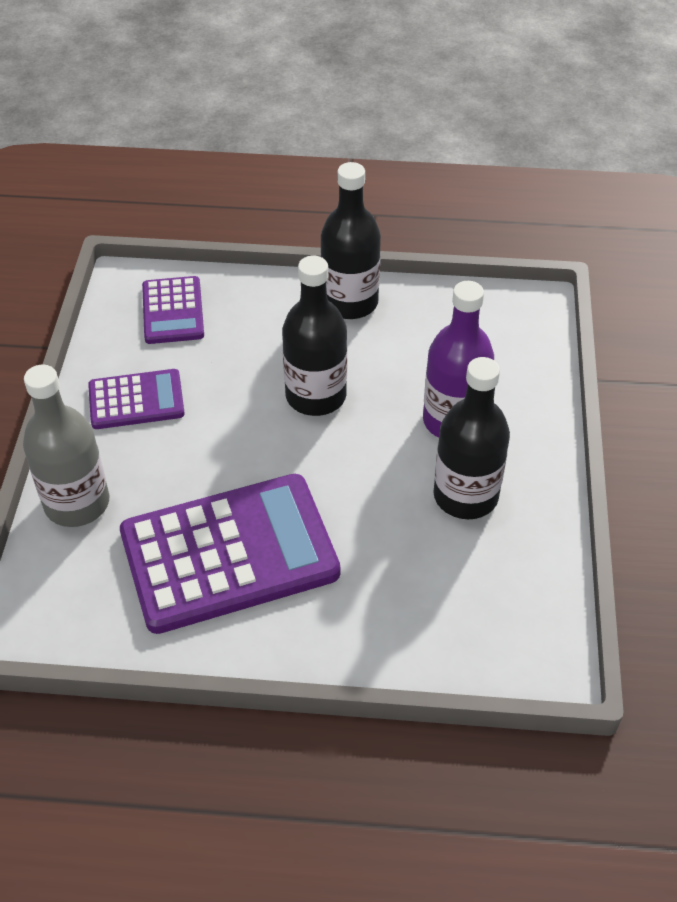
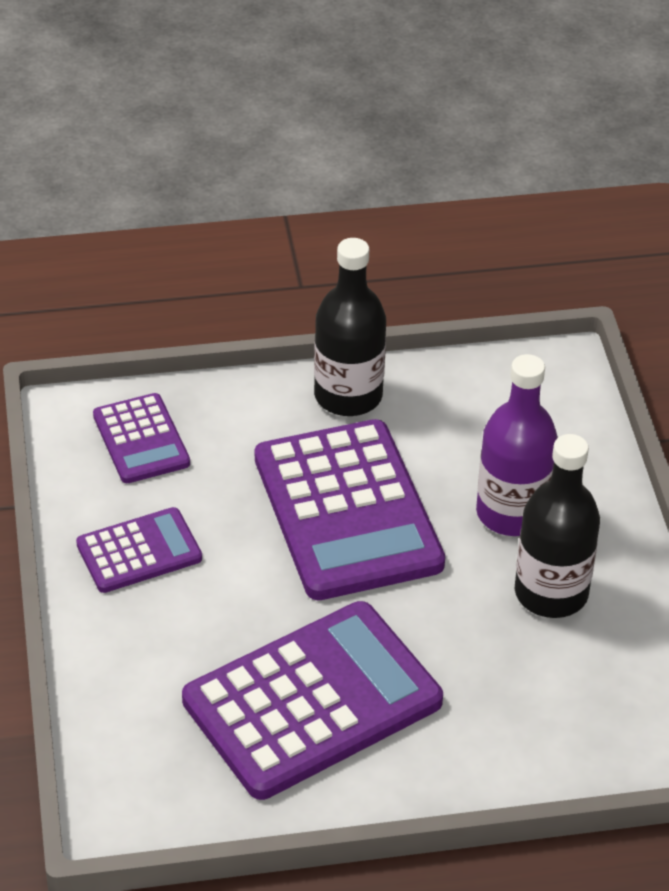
camera: 15 degrees left, 5 degrees down
(77, 503) = (117, 679): grey bottle -> none
(316, 396) = (347, 511): black bottle -> purple calculator

